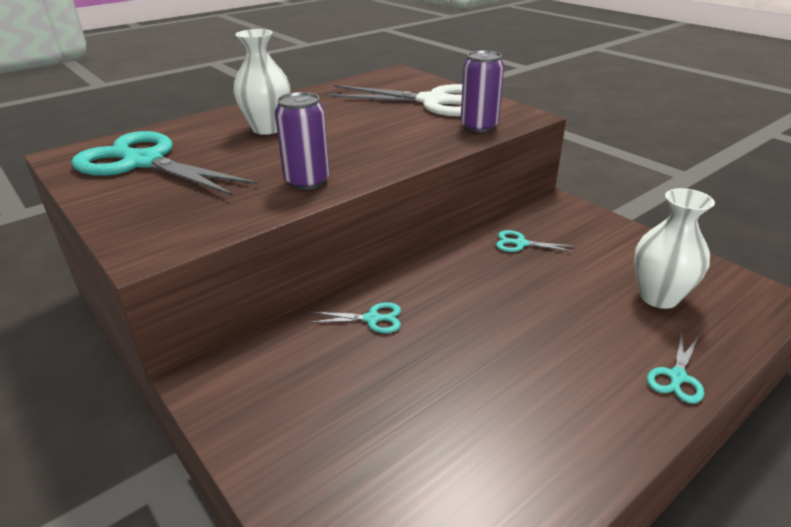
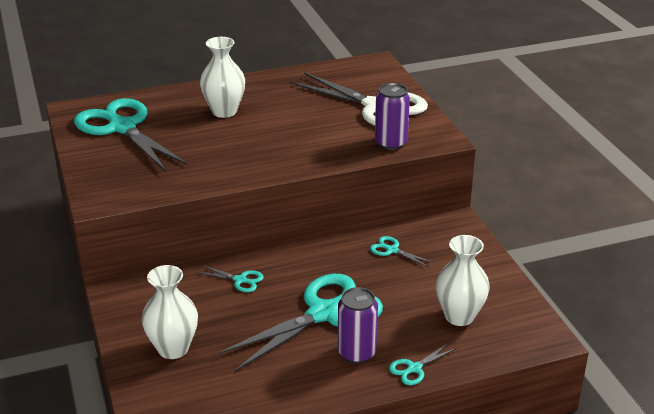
camera: 20 degrees right, 0 degrees up
(307, 181) = (223, 169): purple can -> purple can (356, 353)
(338, 447) = (173, 348): none -> white vase
(507, 335) = (323, 313): none -> turquoise scissors

